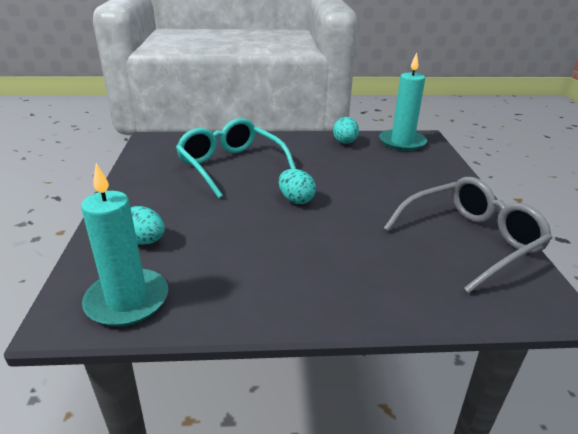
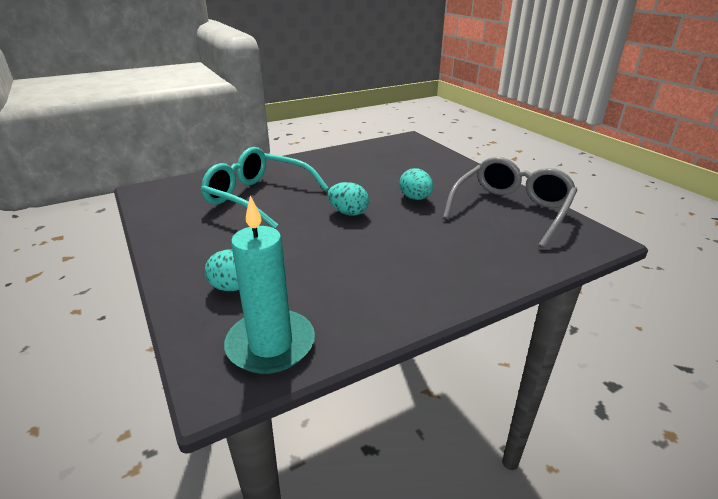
camera: 25 degrees left, 0 degrees up
(344, 143) = (346, 155): turquoise egg -> turquoise egg (415, 198)
(402, 142) = (394, 146): turquoise candle -> none

